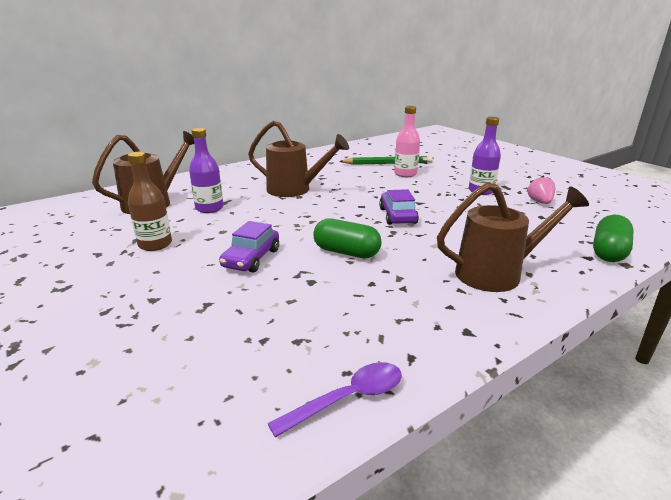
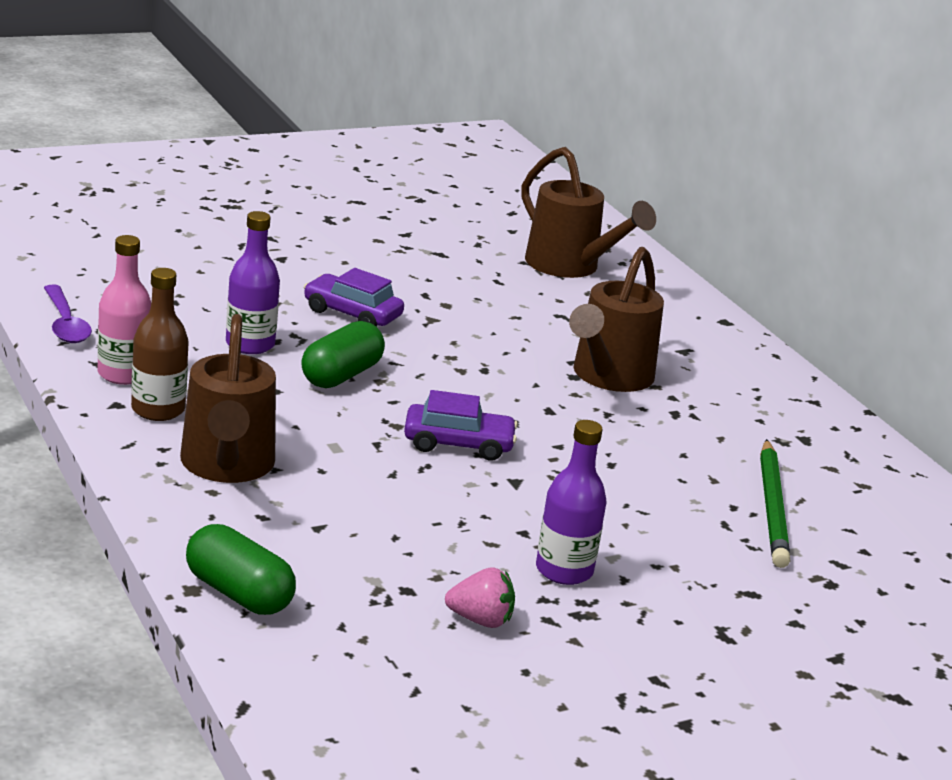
camera: 95 degrees right, 0 degrees up
(155, 244) = (418, 263): brown bottle -> brown bottle (158, 410)
(209, 208) = (536, 302): purple bottle -> purple bottle (250, 344)
(405, 174) = (691, 510): pink bottle -> pink bottle (123, 374)

